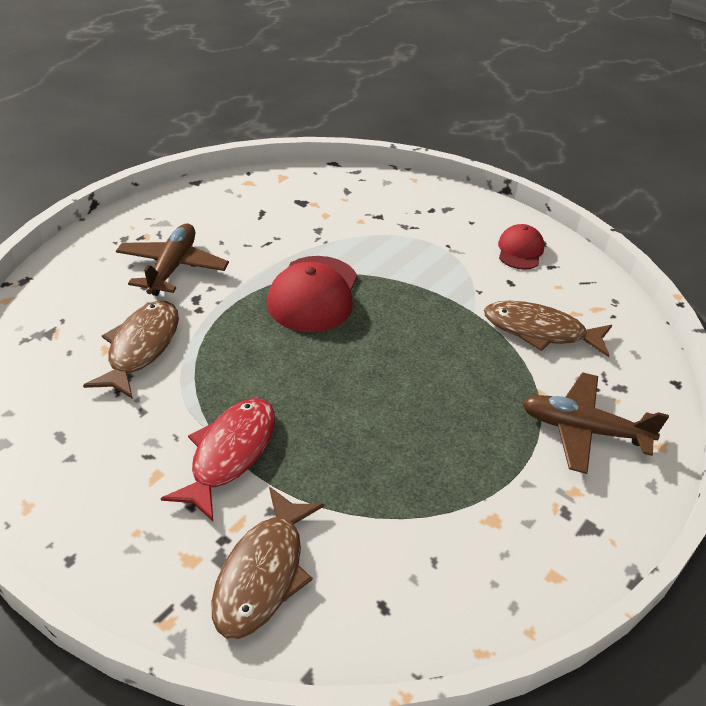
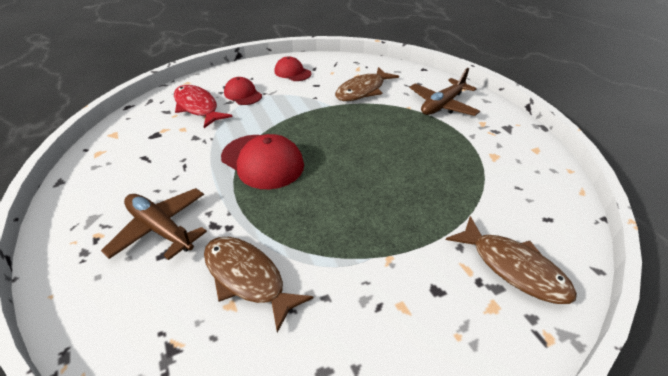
camera: 60 degrees left, 0 degrees up
(229, 454) = (399, 254): red fish -> red fish (198, 107)
(429, 229) = (243, 94): none -> red cap

